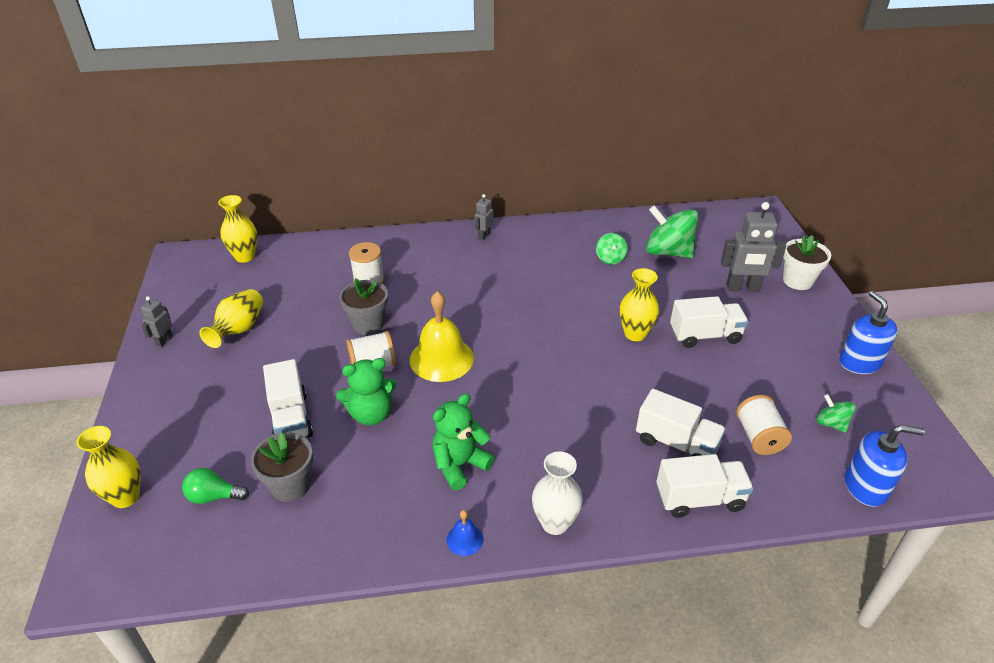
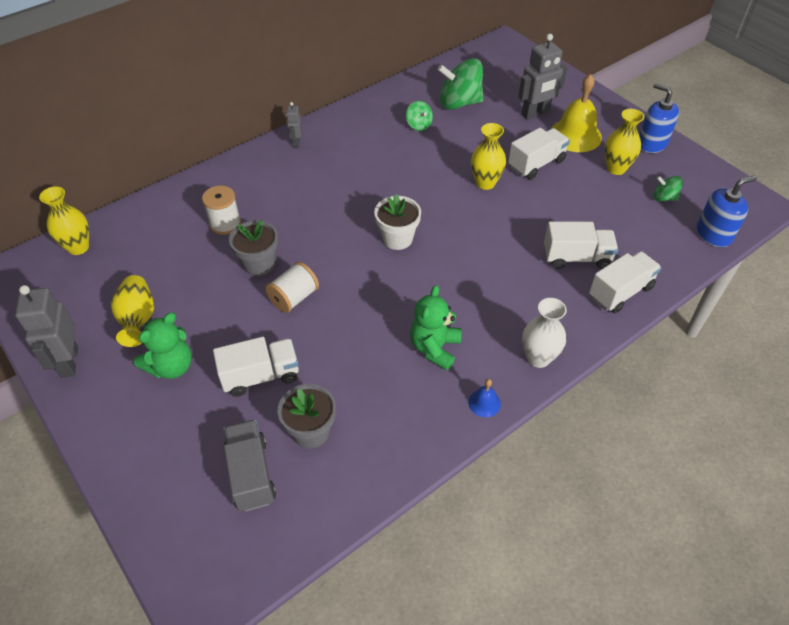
camera: 30 degrees left, 10 degrees up
(126, 497) = (168, 516): yellow vase -> yellow vase (616, 168)
(164, 340) = (69, 362): grey robot -> grey robot, size x1.90
(214, 496) = (251, 474): green light bulb -> grey truck
(291, 418) = (260, 376): white truck -> white truck turned 60 degrees counterclockwise
(371, 414) = (328, 340): green teddy bear -> green teddy bear (171, 366)
(441, 358) = (349, 267): yellow bell -> yellow bell (575, 135)
(758, 437) = (626, 228): white spool -> none
(797, 281) = (569, 93): white flower pot -> white flower pot (397, 239)

